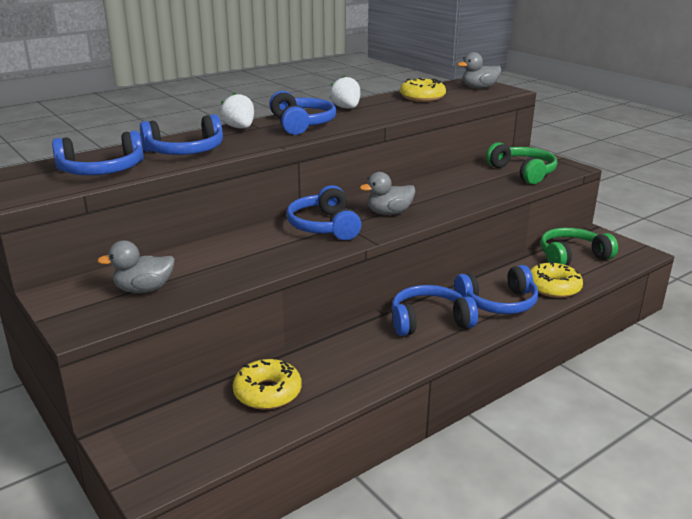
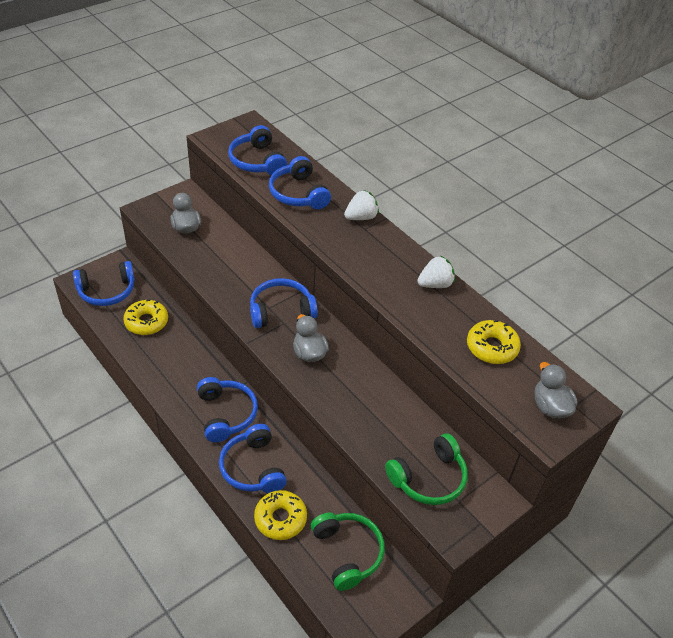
camera: 85 degrees right, 20 degrees up
(301, 124) = (376, 254): blue headphones -> blue headphones (107, 291)

